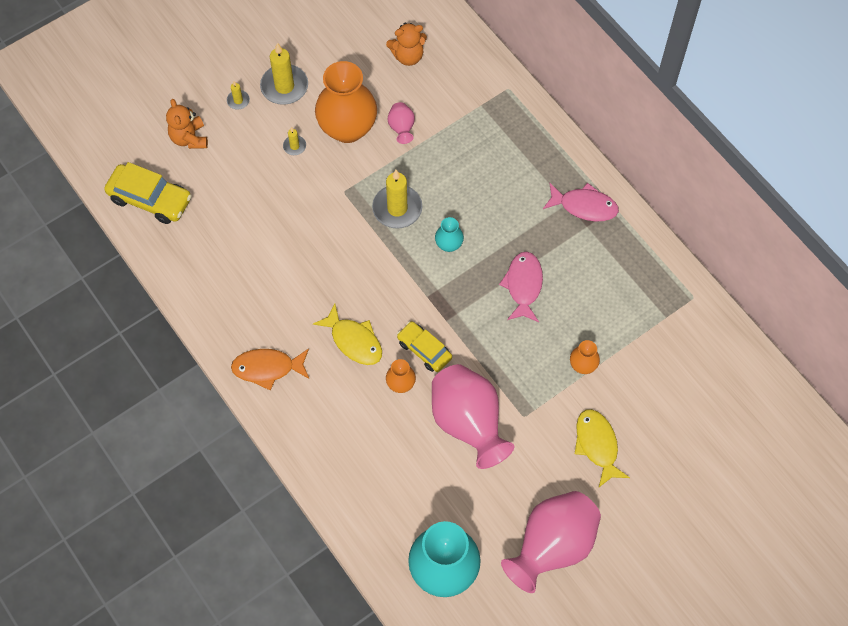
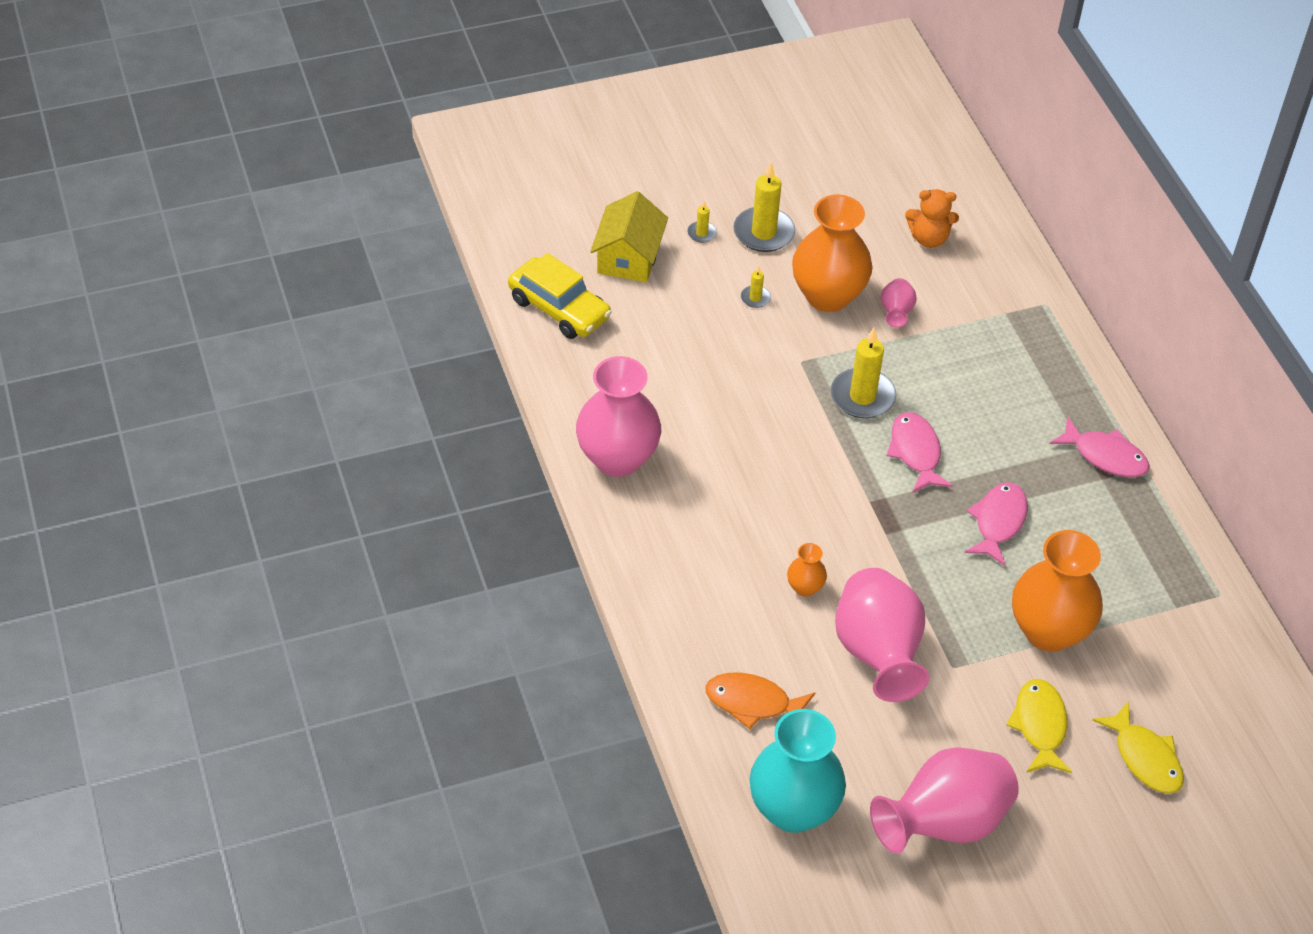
camera: 15 degrees right, 15 degrees down
(189, 138) = (628, 257): orange teddy bear -> yellow house
(232, 317) = (617, 458): none -> pink vase
(267, 368) = (642, 525): orange fish -> orange fish (753, 703)
(354, 341) = (760, 524): yellow fish -> yellow fish (1144, 758)
(424, 350) = (847, 558): yellow car -> none
(449, 244) = (916, 452): turquoise vase -> pink fish
(583, 365) = (1048, 631): orange vase -> orange vase, size x2.22

